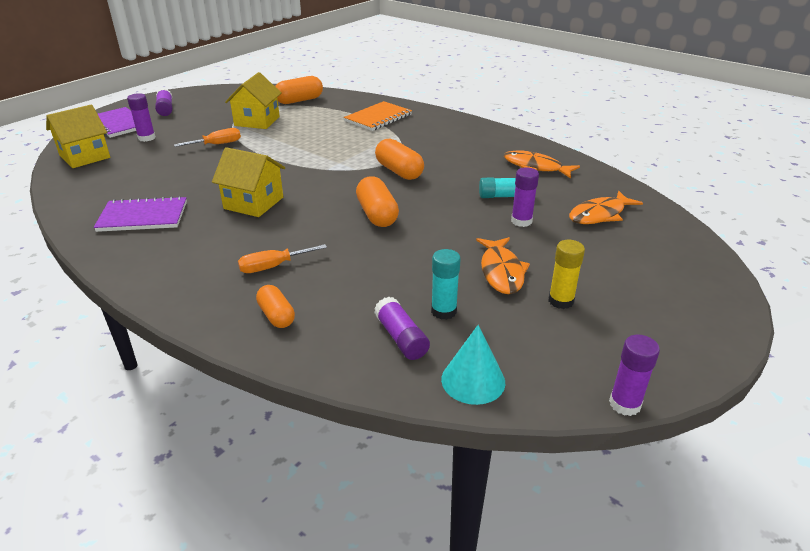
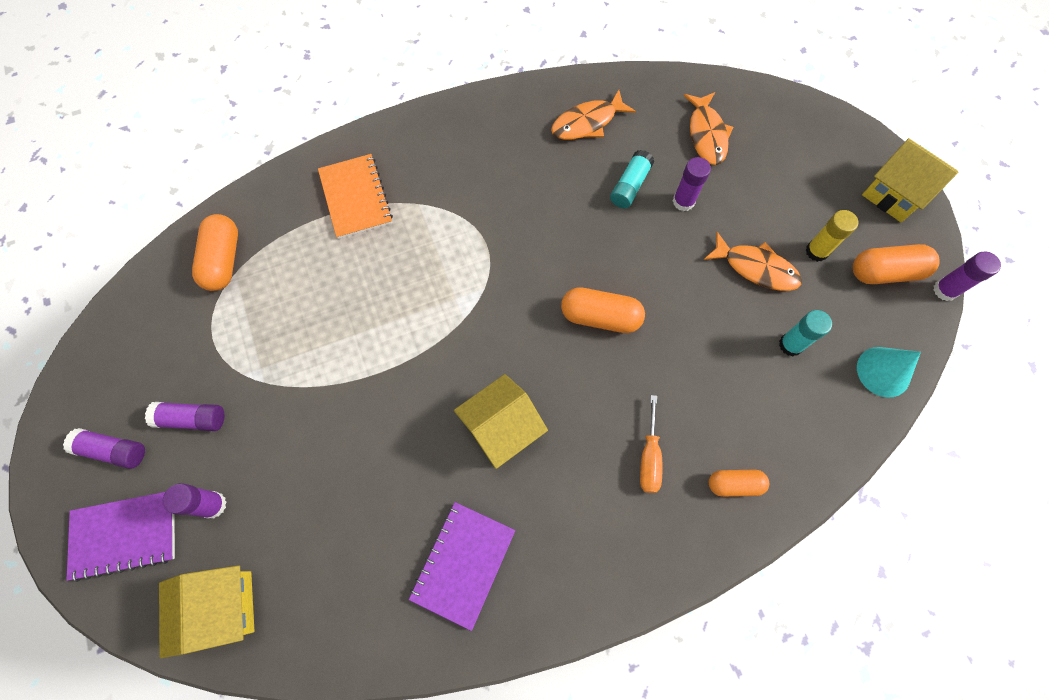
camera: 60 degrees left, 35 degrees up
(217, 144) = (304, 417): orange screwdriver -> none
(257, 121) = (259, 341): yellow house -> yellow house (894, 193)
(399, 171) = (517, 249): orange capsule -> orange capsule (885, 272)
(401, 338) = (811, 396): purple glue stick -> purple glue stick (192, 419)

